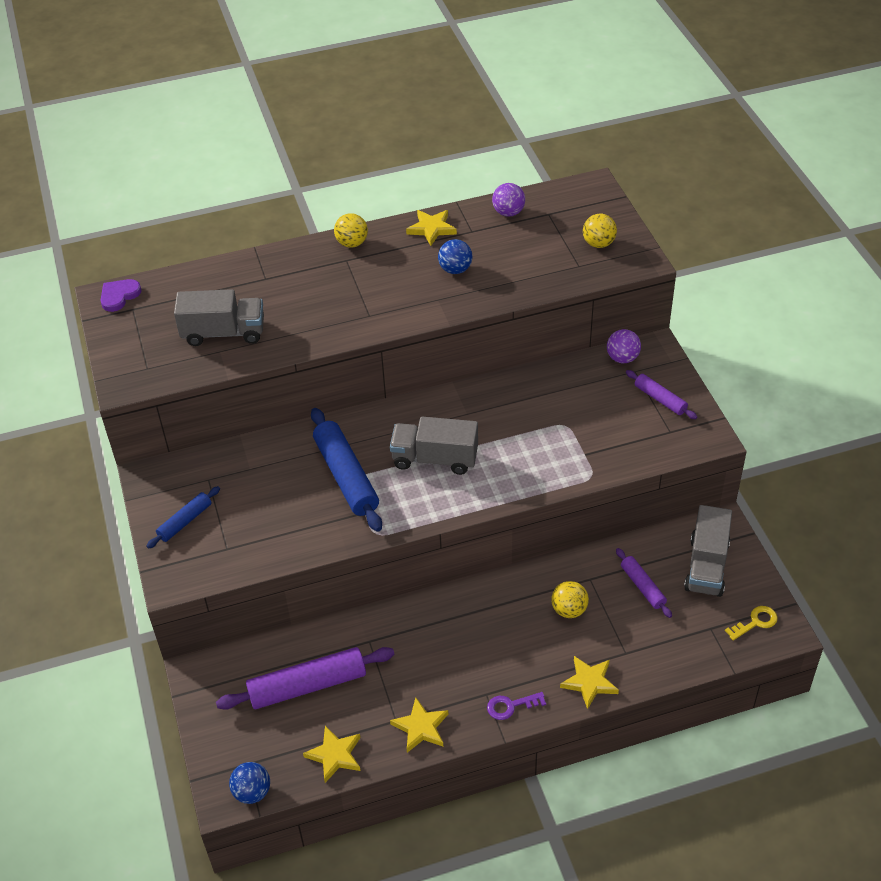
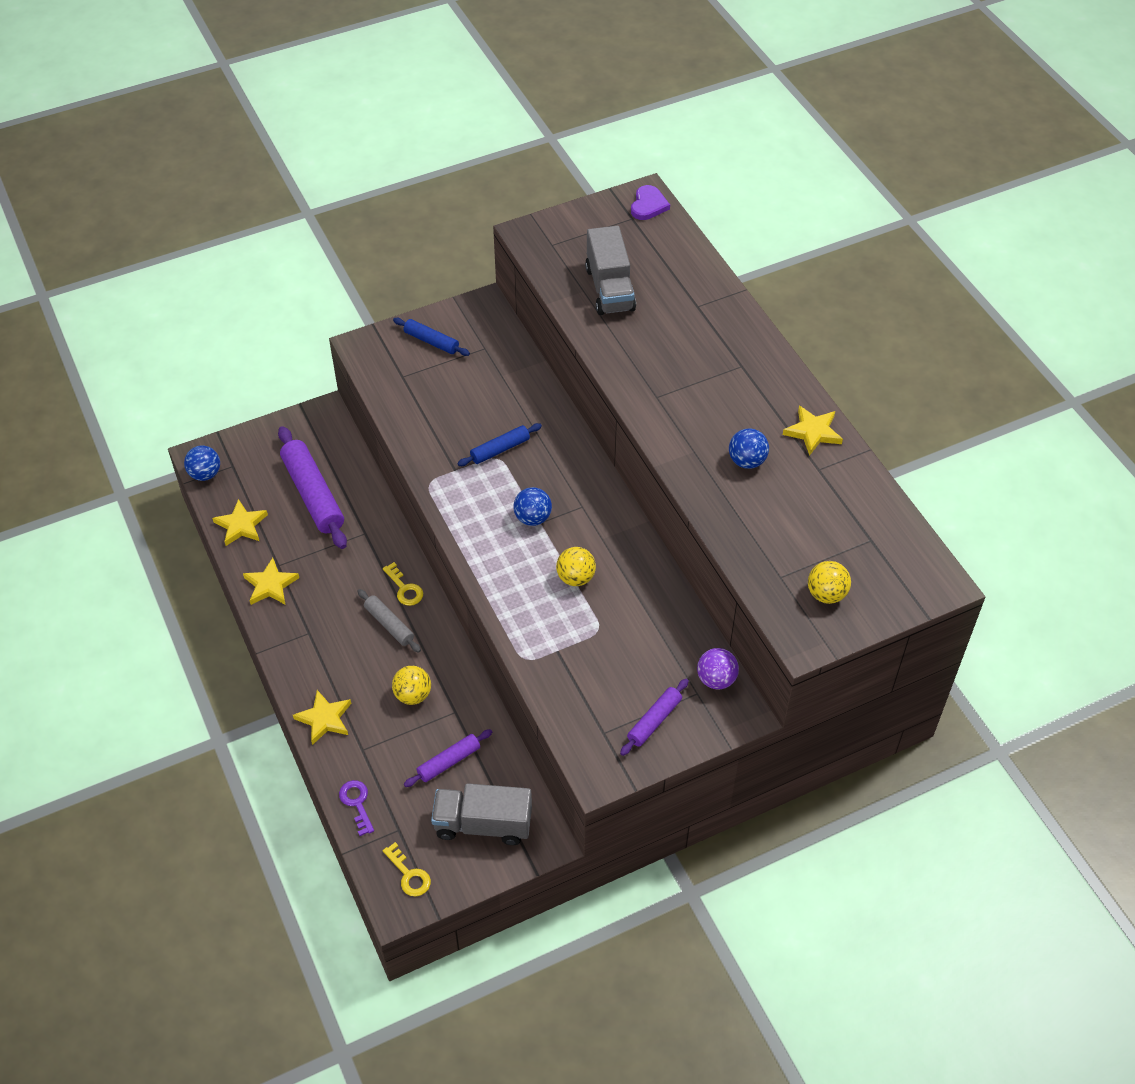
camera: 80 degrees right, 5 degrees up
(119, 296) = (648, 205): purple heart -> purple heart turned 75 degrees clockwise
(346, 476) = (500, 449): blue rolling pin -> blue rolling pin, size x0.55
(352, 243) = (770, 366): yellow ball -> yellow ball (576, 578)
(435, 459) = (533, 518): grey truck -> blue ball
(445, 610) = (405, 589): none -> yellow key
(486, 625) = (389, 624): none -> grey rolling pin
(508, 212) = (862, 500): purple ball -> none
(511, 706) = (295, 654): purple key -> purple key (357, 803)

